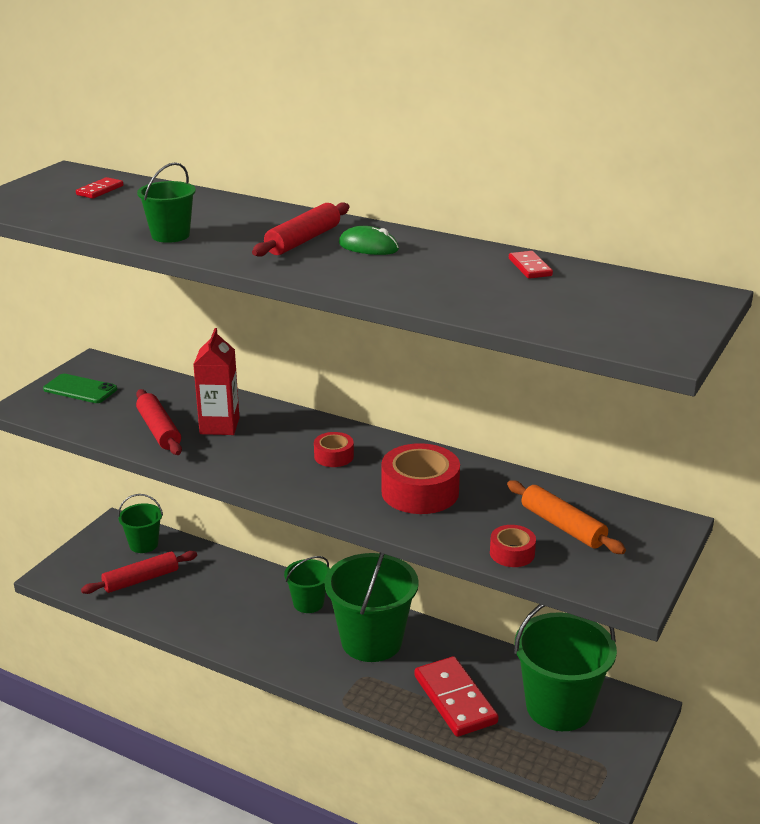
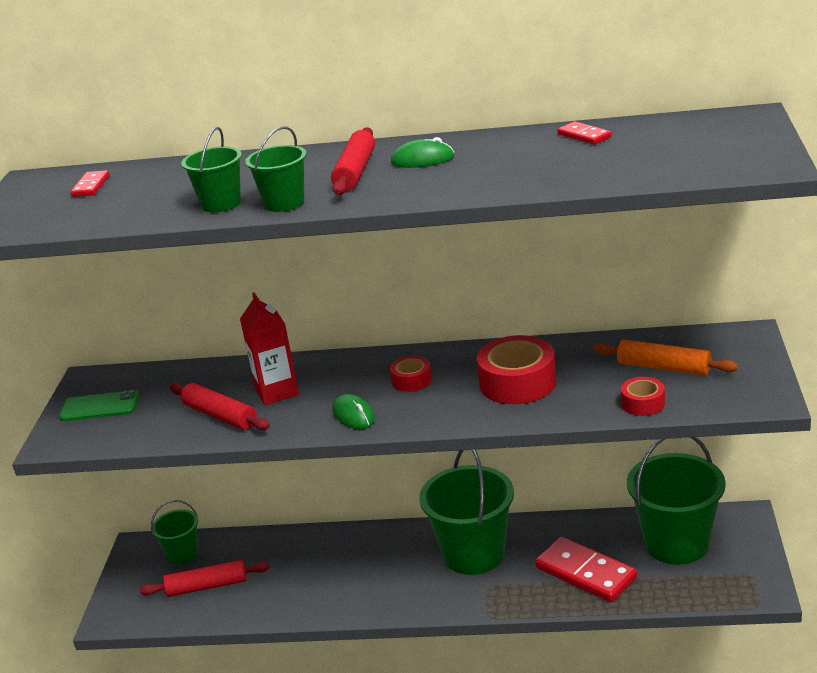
camera: 20 degrees left, 0 degrees up
(141, 579) = (207, 586): red rolling pin -> red rolling pin turned 45 degrees clockwise
(259, 469) = (353, 415): none -> green mouse
(308, 603) = (389, 544): green bucket -> green bucket (284, 203)

